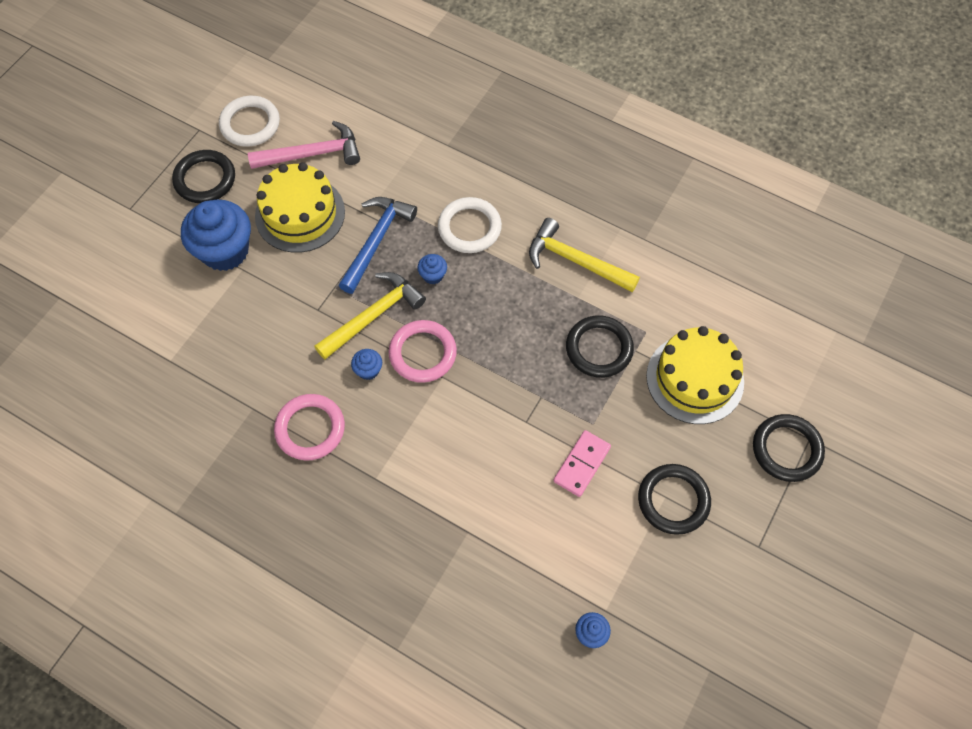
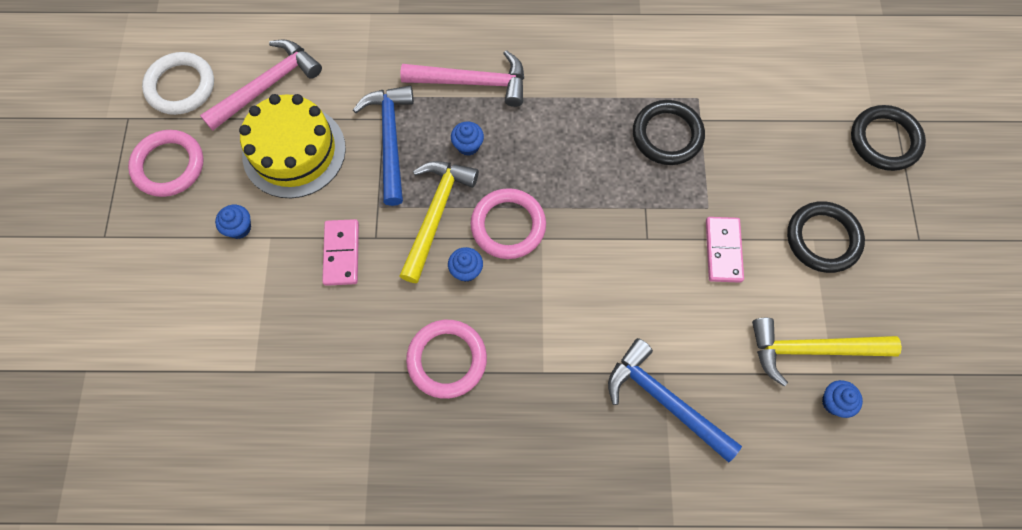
camera: 30 degrees left, 5 degrees up
(205, 179) = (168, 165): black ring -> pink ring
(225, 251) = (239, 228): blue cupcake -> blue cupcake, size x0.43
(285, 308) = (341, 253): none -> pink domino
(454, 552) = (664, 400): none -> blue hammer
(469, 228) = (473, 82): white ring -> pink hammer
(575, 261) = (592, 64): yellow hammer -> yellow hammer (811, 350)
(695, 379) = (768, 118): yellow cake -> none

